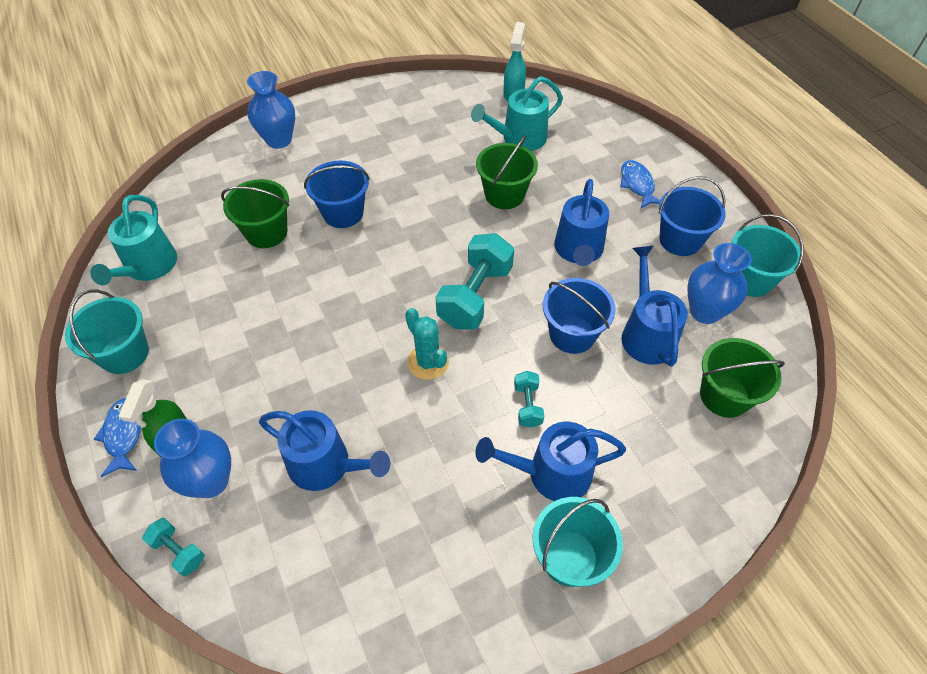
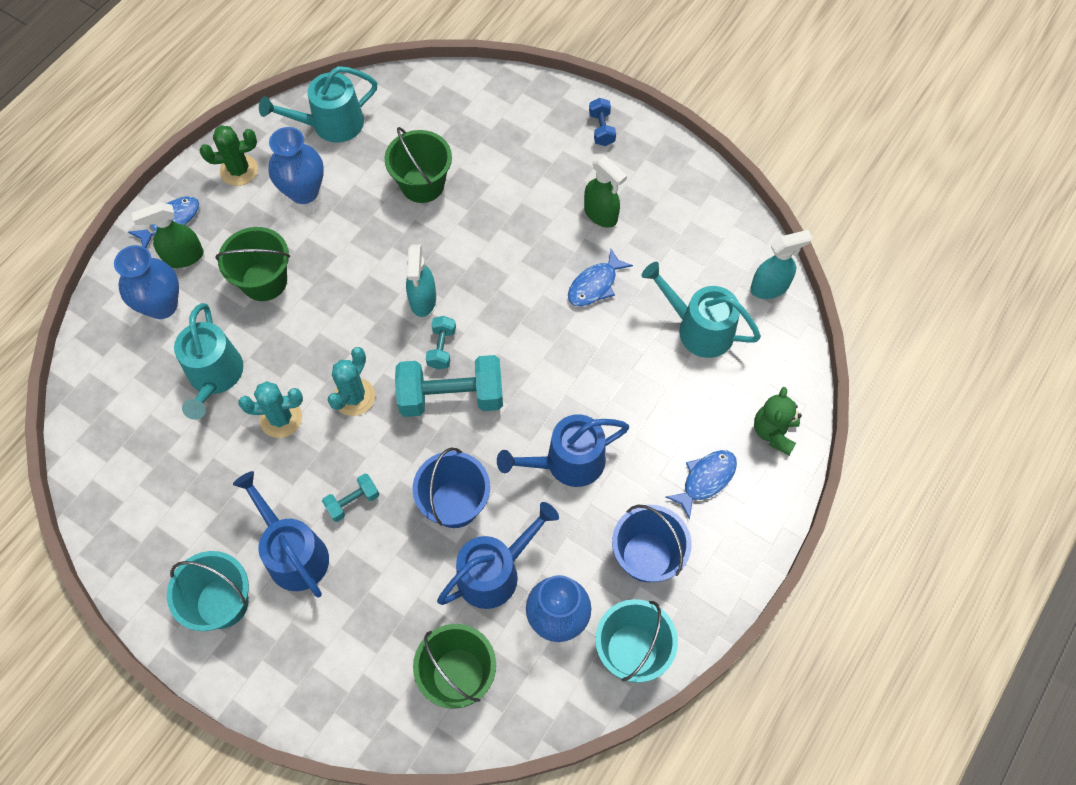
camera: 60 degrees right, 10 degrees up
(124, 354) = (239, 170): turquoise bucket -> green cactus
(179, 551) = (99, 322): turquoise dumbbell -> turquoise dumbbell (442, 348)
(279, 140) = (544, 119): blue vase -> blue vase (304, 191)
(318, 116) = (601, 129): none -> blue dumbbell
(326, 465) = (214, 376): blue watering can -> turquoise watering can
(343, 213) = (485, 230): blue bucket -> none
(373, 277) = (423, 300): none -> turquoise spray bottle
(388, 146) = (601, 215): none -> green spray bottle
(409, 427) = (281, 418): none -> turquoise cactus
(443, 174) = (595, 285): none -> blue fish
(504, 195) = (602, 356): green bucket -> green bucket (264, 281)
(622, 138) = (774, 432): none -> green teddy bear

